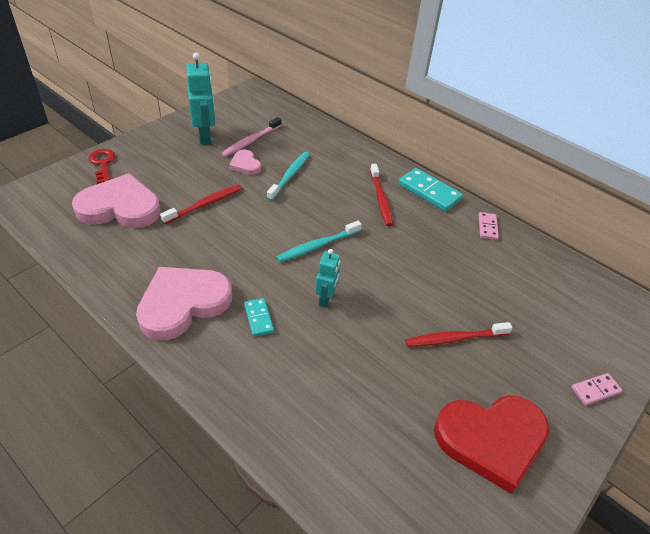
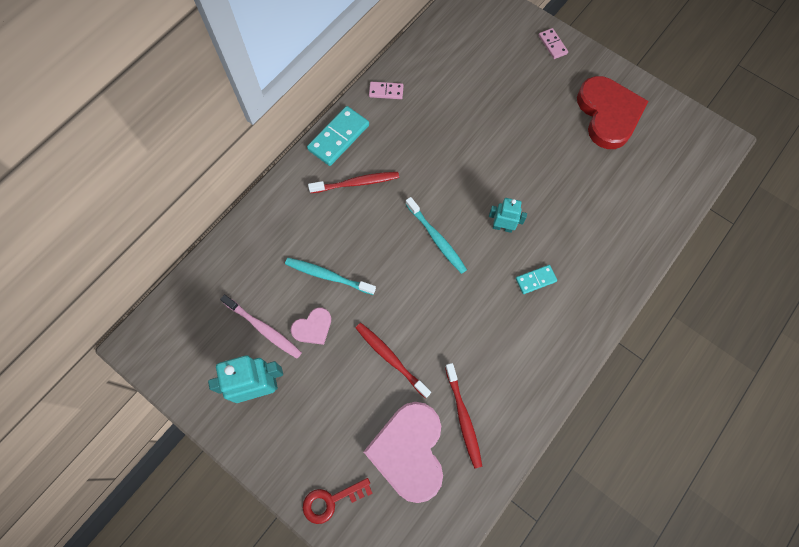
camera: 90 degrees left, 25 degrees up
(183, 304) = (532, 348): pink heart -> none
(454, 338) = (525, 129): red toothbrush -> red toothbrush (463, 417)

